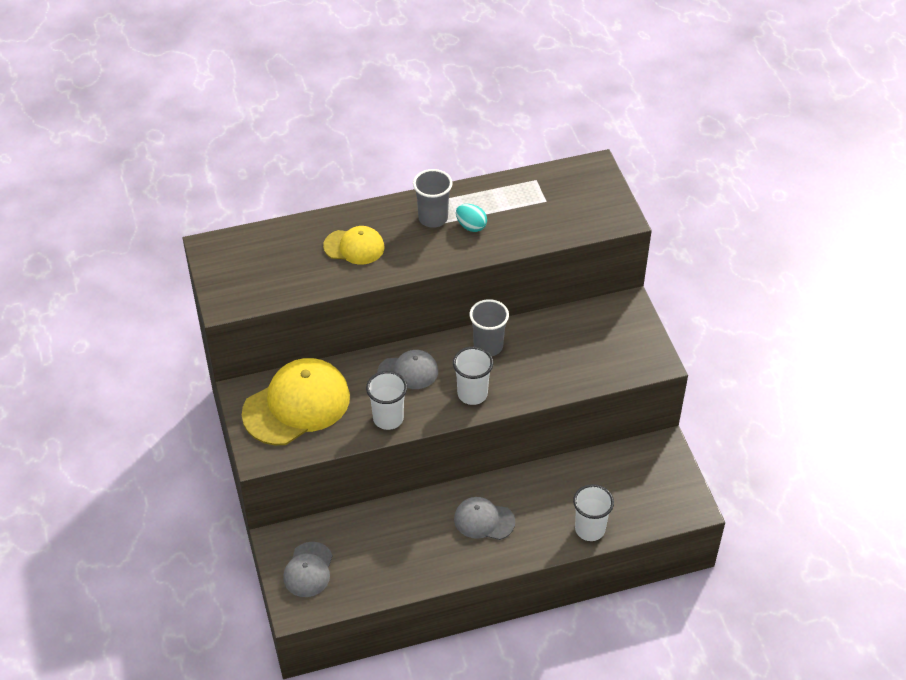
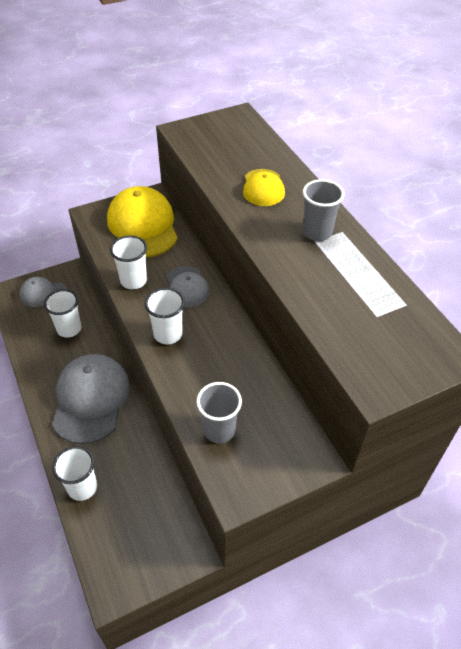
camera: 80 degrees right, 0 degrees up
(297, 405) = (143, 226): yellow cap -> yellow cap turned 150 degrees counterclockwise
(375, 541) = (69, 329): none -> white cup
(471, 226) = (316, 260): turquoise egg -> none
(484, 520) = (90, 399): grey cap -> grey cap, size x1.82
(488, 346) = (228, 339): grey cup -> grey cup (219, 430)

